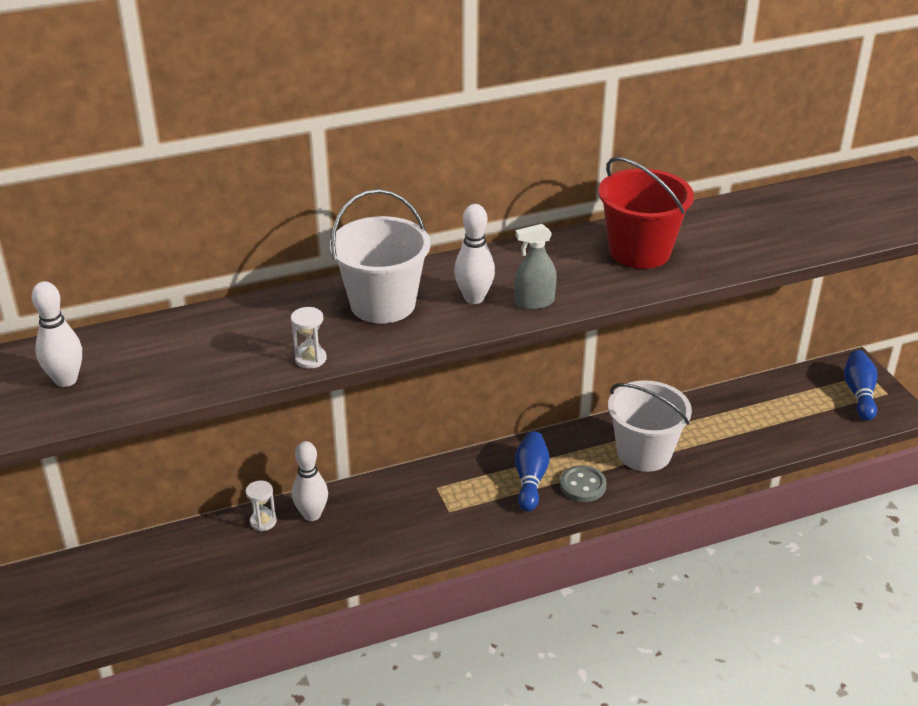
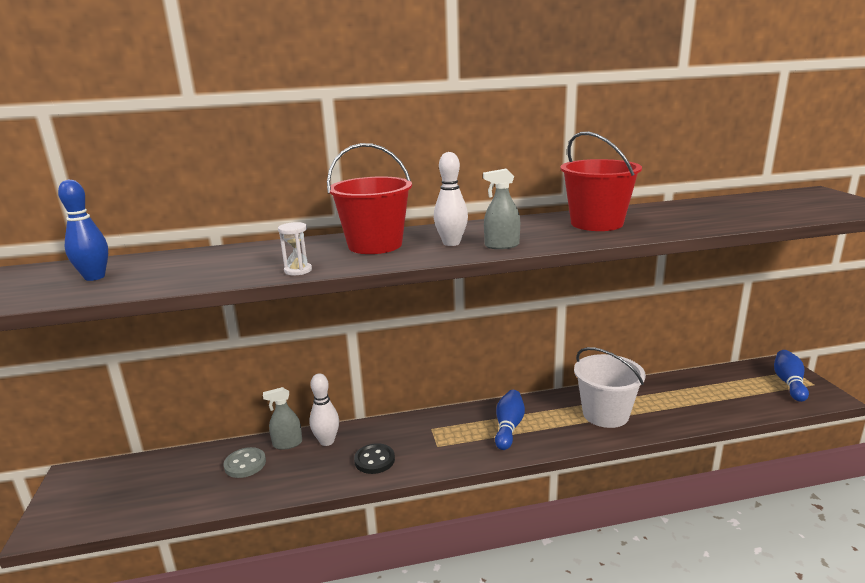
camera: 10 degrees right, 15 degrees down
(66, 380) = (94, 277): white bowling pin -> blue bowling pin
(263, 521) = (287, 444): white hourglass -> grey spray bottle
(378, 536) = (374, 460): none -> black button
(383, 304) = (375, 245): white bucket -> red bucket
(582, 485) = (552, 434): grey button -> grey button (245, 464)

